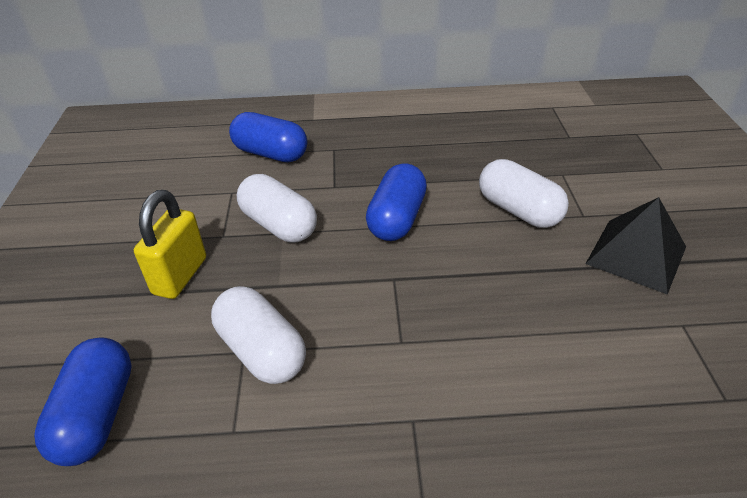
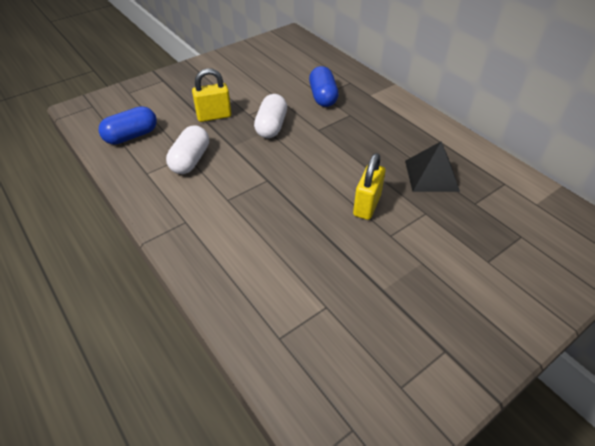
camera: 55 degrees right, 5 degrees up
(397, 219) = (313, 162): blue capsule -> none
(518, 210) = (366, 205): white capsule -> yellow padlock
(636, 255) = (373, 270): black pyramid -> black pyramid (431, 175)

